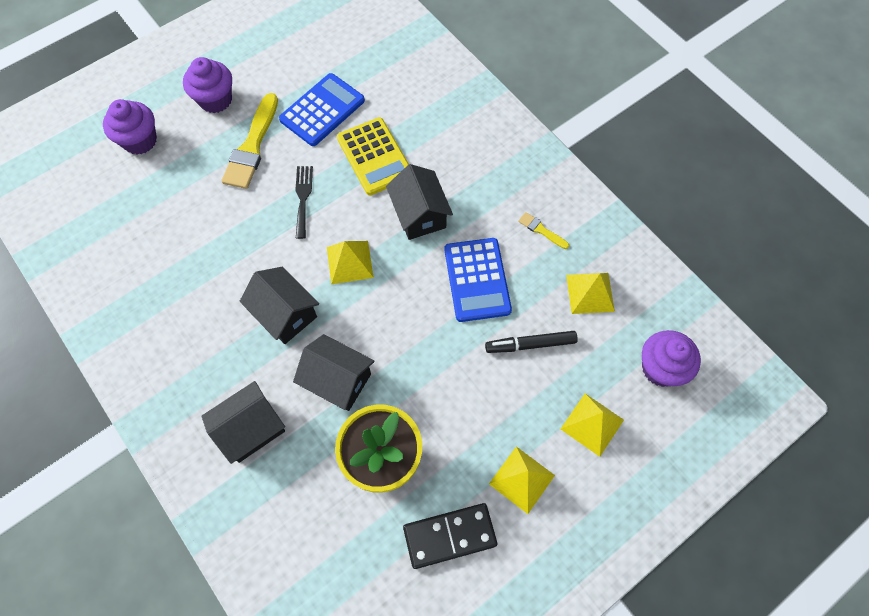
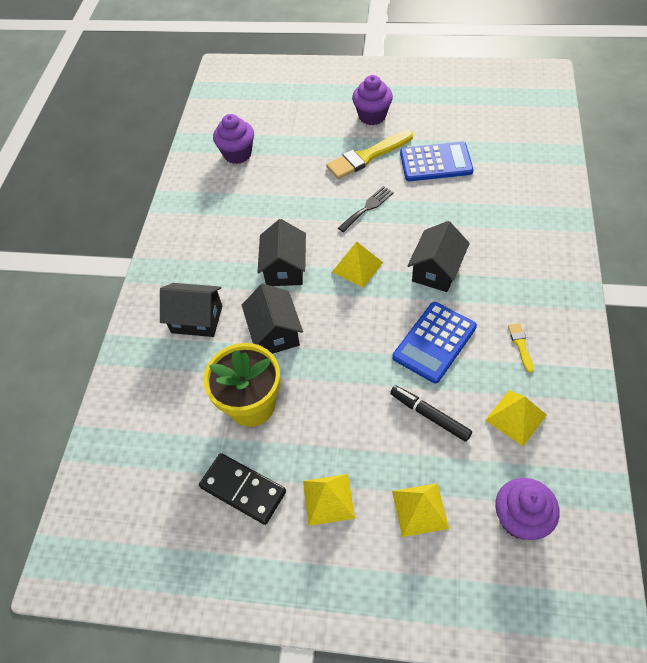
camera: 50 degrees right, 10 degrees down
(140, 140) = (304, 113): purple cupcake -> purple cupcake (237, 154)
(374, 156) = (442, 213): yellow calculator -> none

